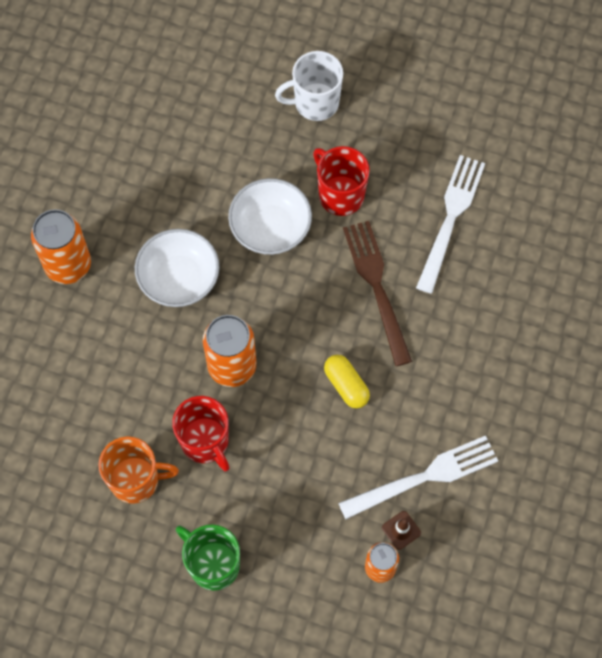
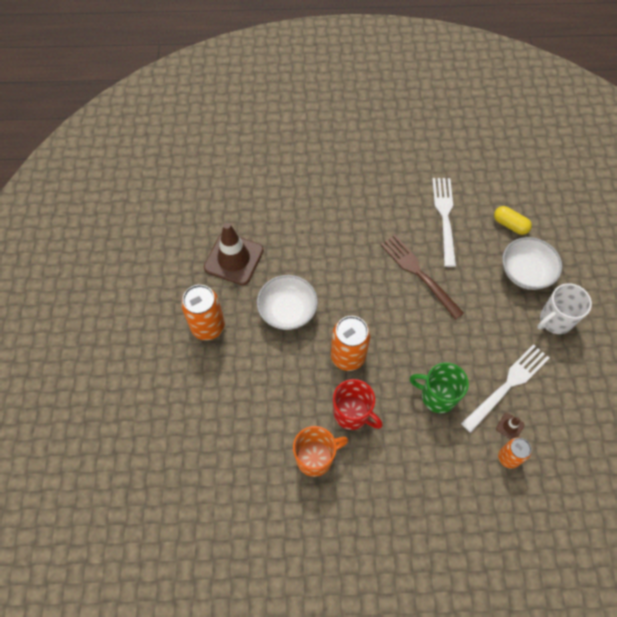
camera: 20 degrees left, 5 degrees down
(137, 183) = (234, 259): none -> brown traffic cone
(213, 564) = (395, 498): green mug -> green mug (437, 396)
(270, 228) = (334, 259): white bowl -> white bowl (525, 272)
(315, 103) = (328, 175): white mug -> white mug (555, 320)
(340, 195) = (369, 225): red mug -> none
(346, 385) = (428, 343): yellow capsule -> yellow capsule (510, 225)

